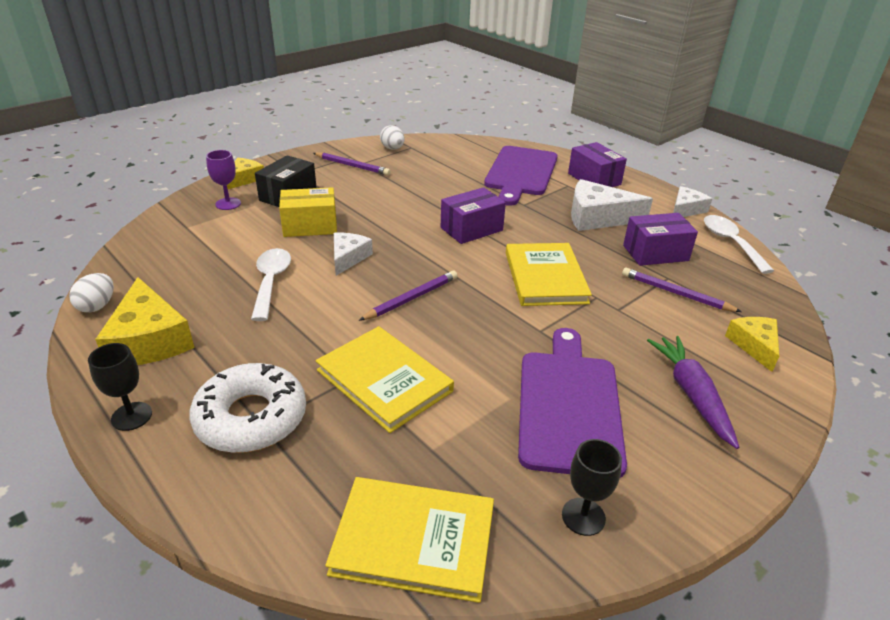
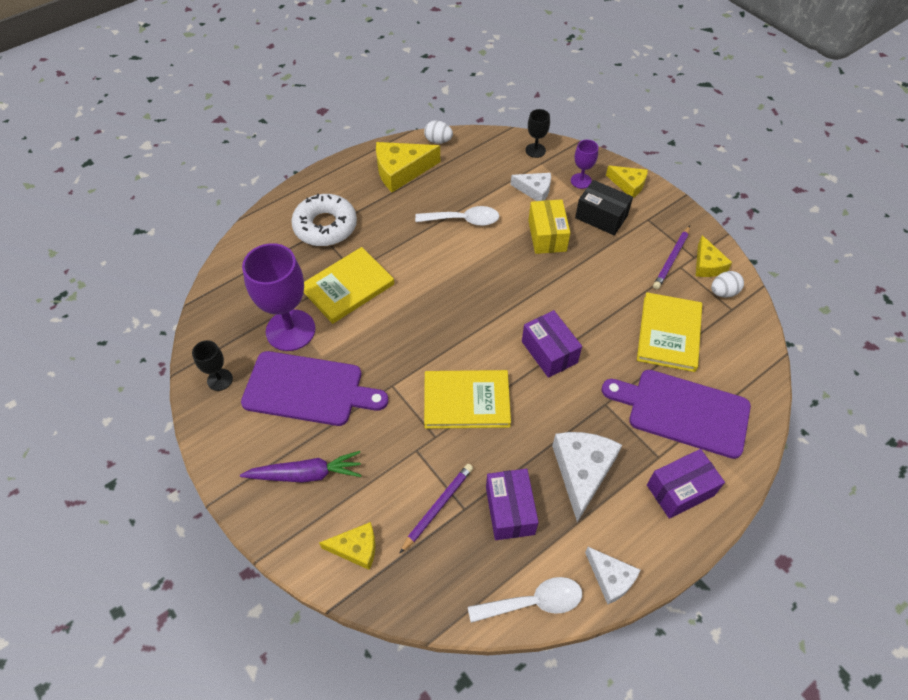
camera: 95 degrees right, 20 degrees up
(131, 416) = (335, 177): black goblet -> black goblet (535, 150)
(348, 258) = (497, 263): white cheese -> white cheese (534, 190)
(360, 152) = (707, 265): none -> yellow cheese
(412, 298) = (439, 304): purple pencil -> none
(414, 540) = (225, 300): yellow book -> yellow book (669, 334)
(470, 437) = (290, 330): none -> purple goblet

